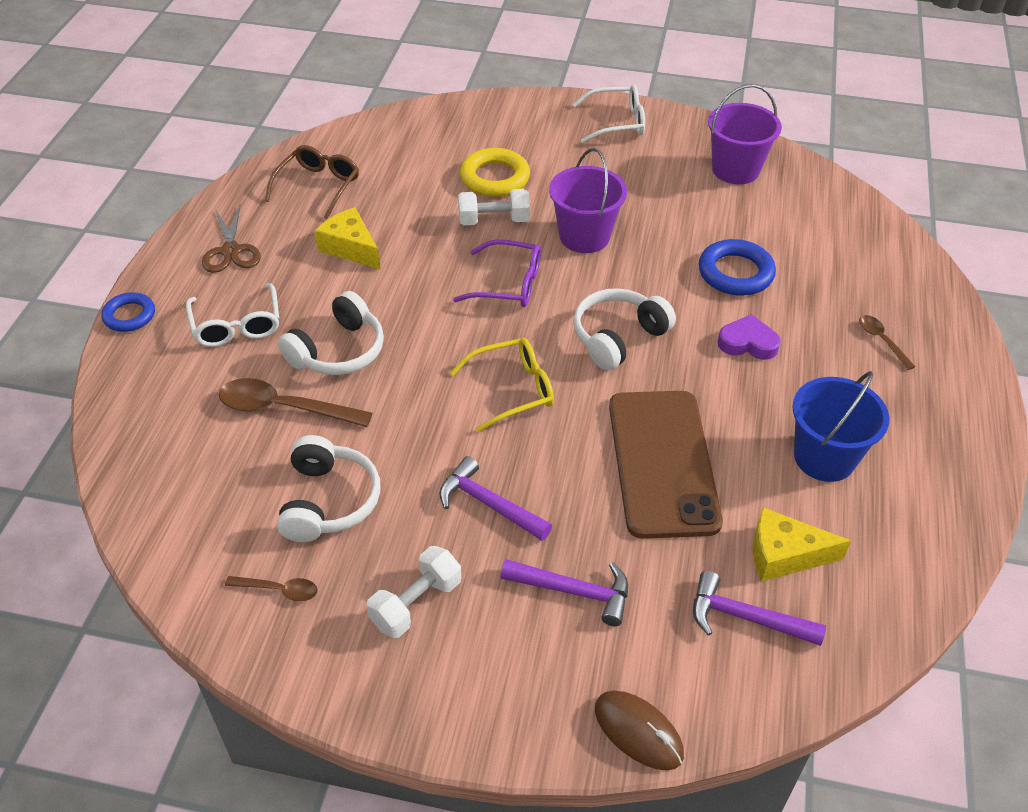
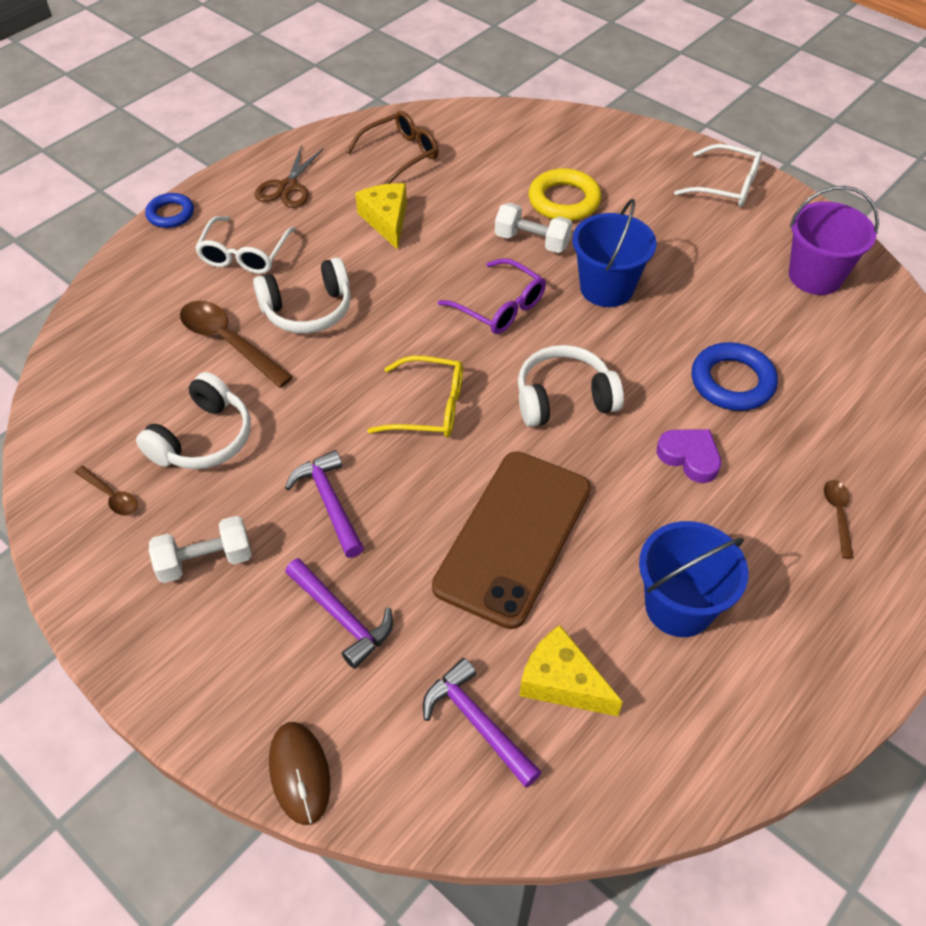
camera: 30 degrees right, 5 degrees up
(584, 236) = (606, 288): purple bucket -> blue bucket

